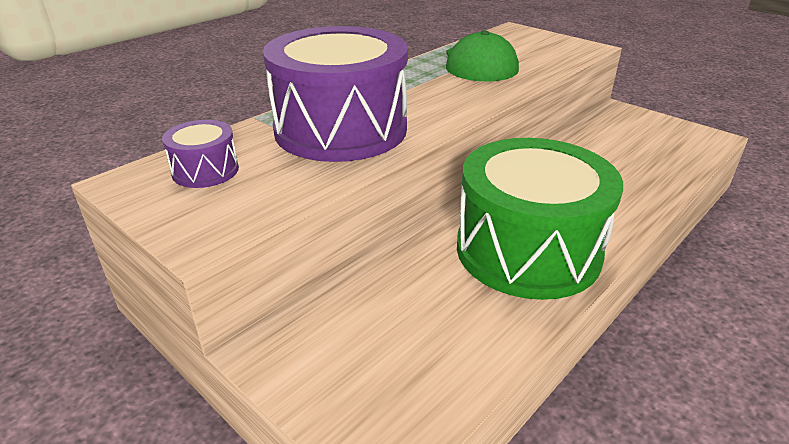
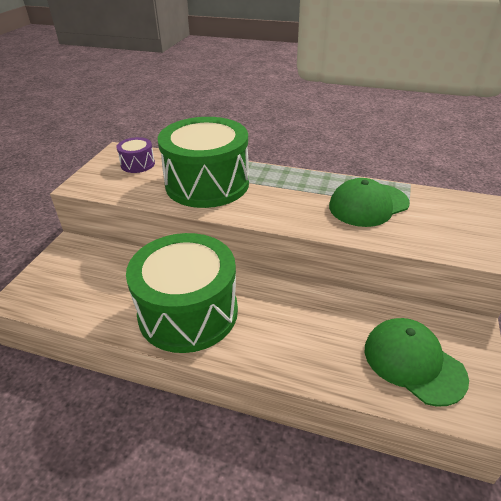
camera: 65 degrees right, 5 degrees up
(341, 129) = (207, 184): purple drum -> green drum
(652, 144) = (413, 362): none -> green cap

